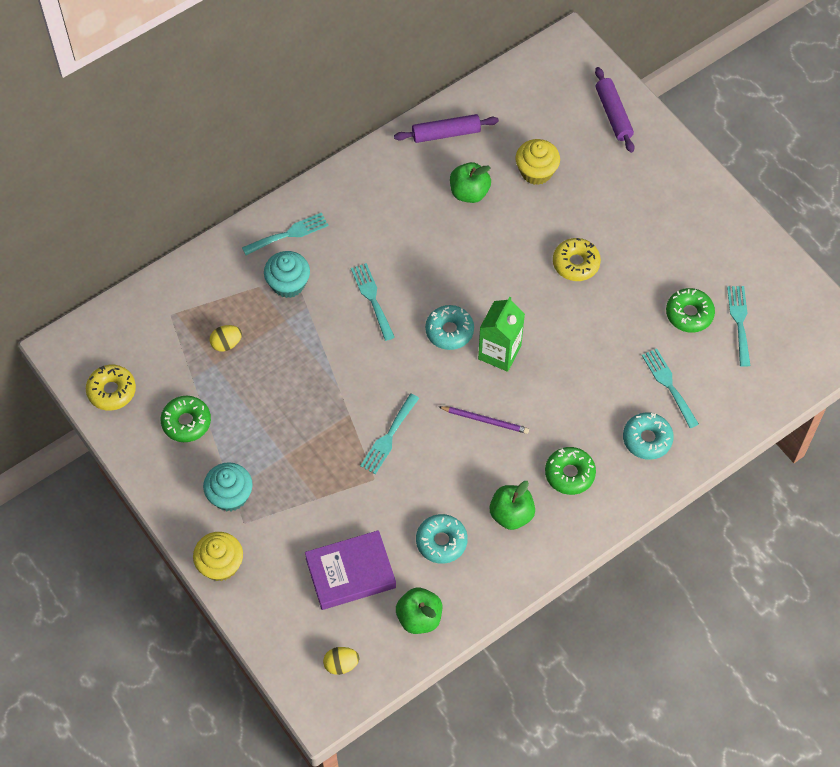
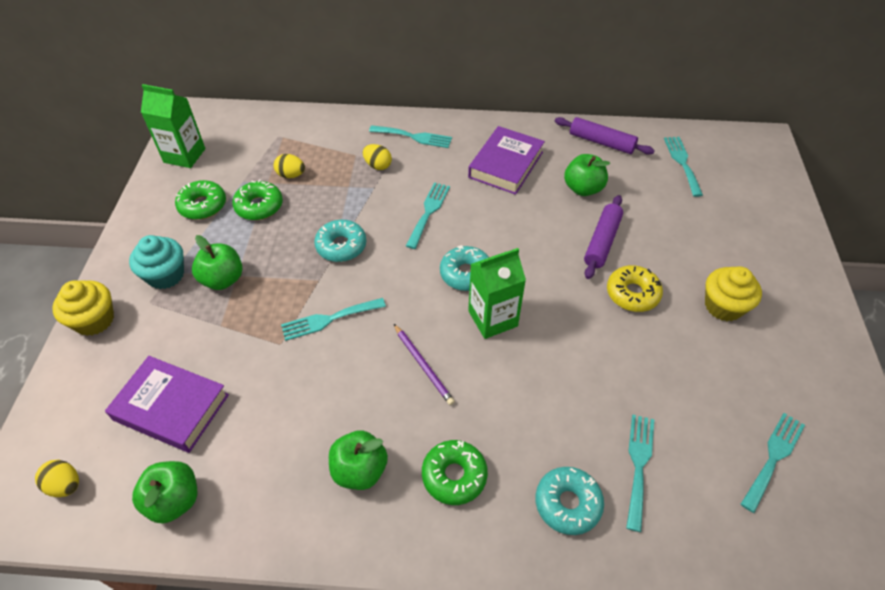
camera: 40 degrees right, 10 degrees down
(111, 391) = (184, 155): yellow donut -> green carton
(278, 466) = (223, 279): none -> green apple
(288, 284) = (378, 165): turquoise cupcake -> yellow egg
(390, 210) = (506, 165): none -> purple book
(441, 541) = (272, 443): turquoise donut -> turquoise donut (341, 246)
(523, 113) = (682, 163): none -> turquoise fork
(536, 172) = (656, 206): yellow cupcake -> yellow cupcake (723, 306)
(613, 114) = (767, 205): purple rolling pin -> purple rolling pin (602, 241)
(689, 314) = (718, 411): green donut -> green donut (259, 206)

